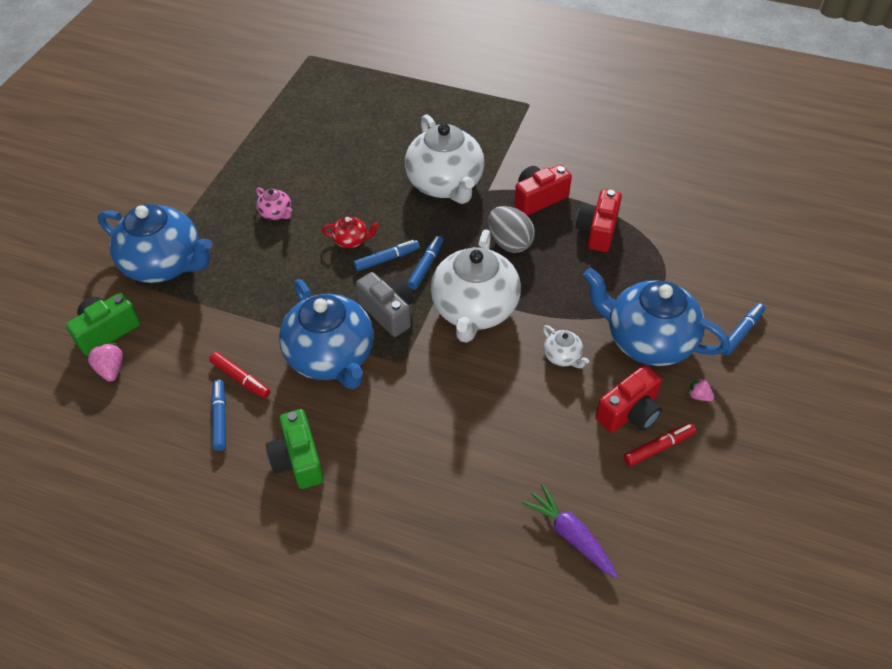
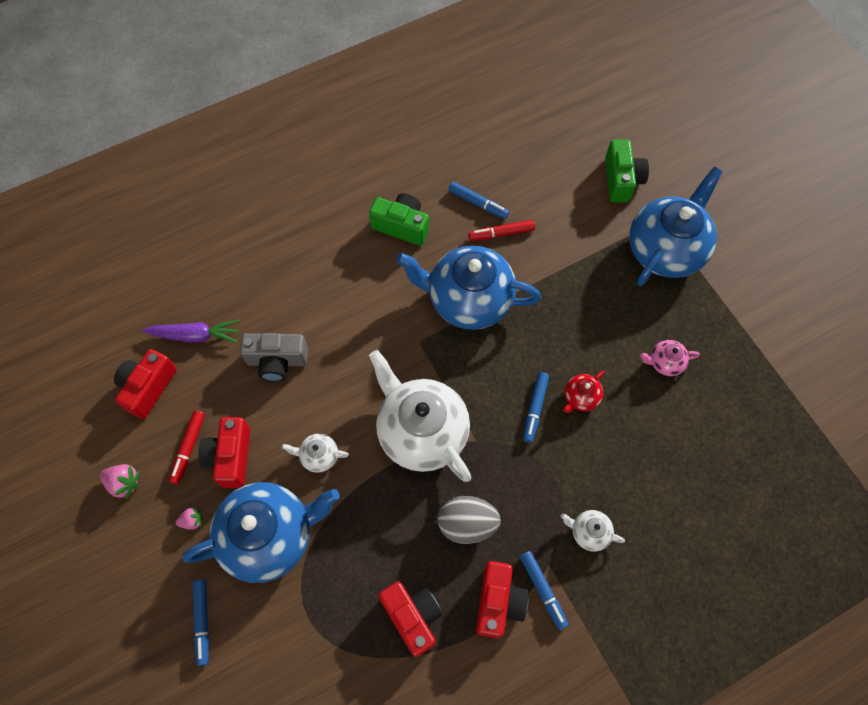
camera: 130 degrees right, 15 degrees up
(111, 369) = (580, 166): pink strawberry -> pink strawberry (124, 483)
(165, 264) = (666, 249): blue teapot -> blue teapot turned 150 degrees clockwise
(388, 312) = (476, 367): grey camera -> grey camera (277, 361)
(425, 266) = (500, 432): blue marker -> blue marker (543, 590)
(445, 184) = (589, 532): white teapot -> white teapot, size x0.42
(653, 528) = (148, 387): none -> red camera

